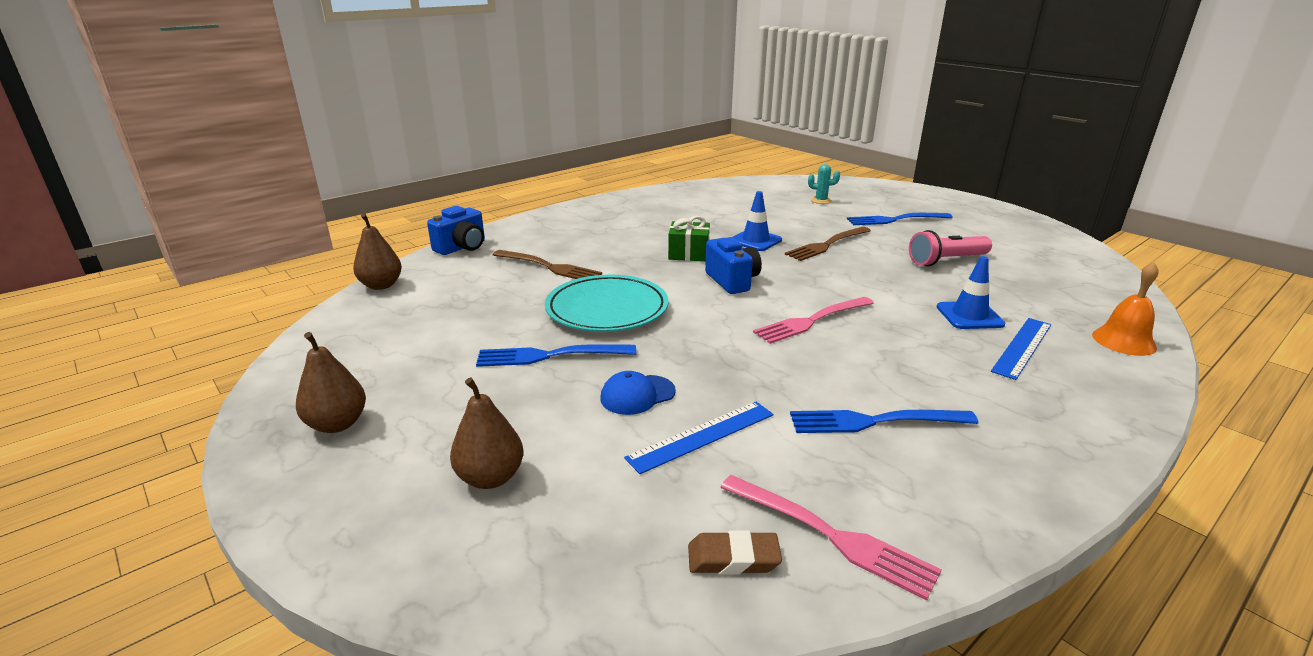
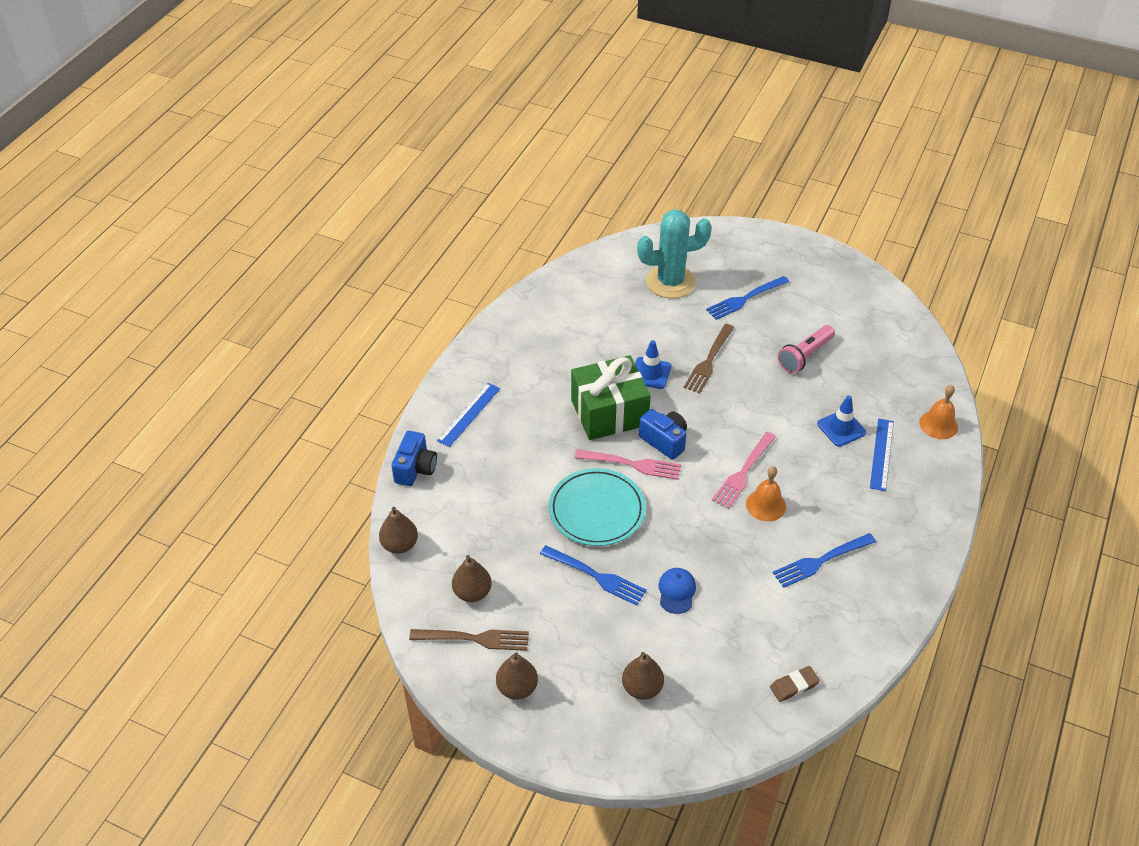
camera: 25 degrees left, 20 degrees up
(401, 333) = (472, 592): none -> brown pear
(549, 267) = (512, 471): brown fork -> brown fork (474, 639)
(550, 356) = (596, 576): blue fork -> blue fork turned 120 degrees counterclockwise
(637, 395) = (676, 591): blue cap -> blue cap turned 150 degrees clockwise
(688, 253) = (609, 412): green gift -> green gift, size x1.89
(702, 436) = (734, 611): blue ruler -> blue ruler (469, 414)
(821, 201) = (670, 282): turquoise cactus -> turquoise cactus, size x2.50
(823, 352) = (766, 505): none -> orange bell
(830, 535) = (831, 653): pink fork -> pink fork (632, 464)

